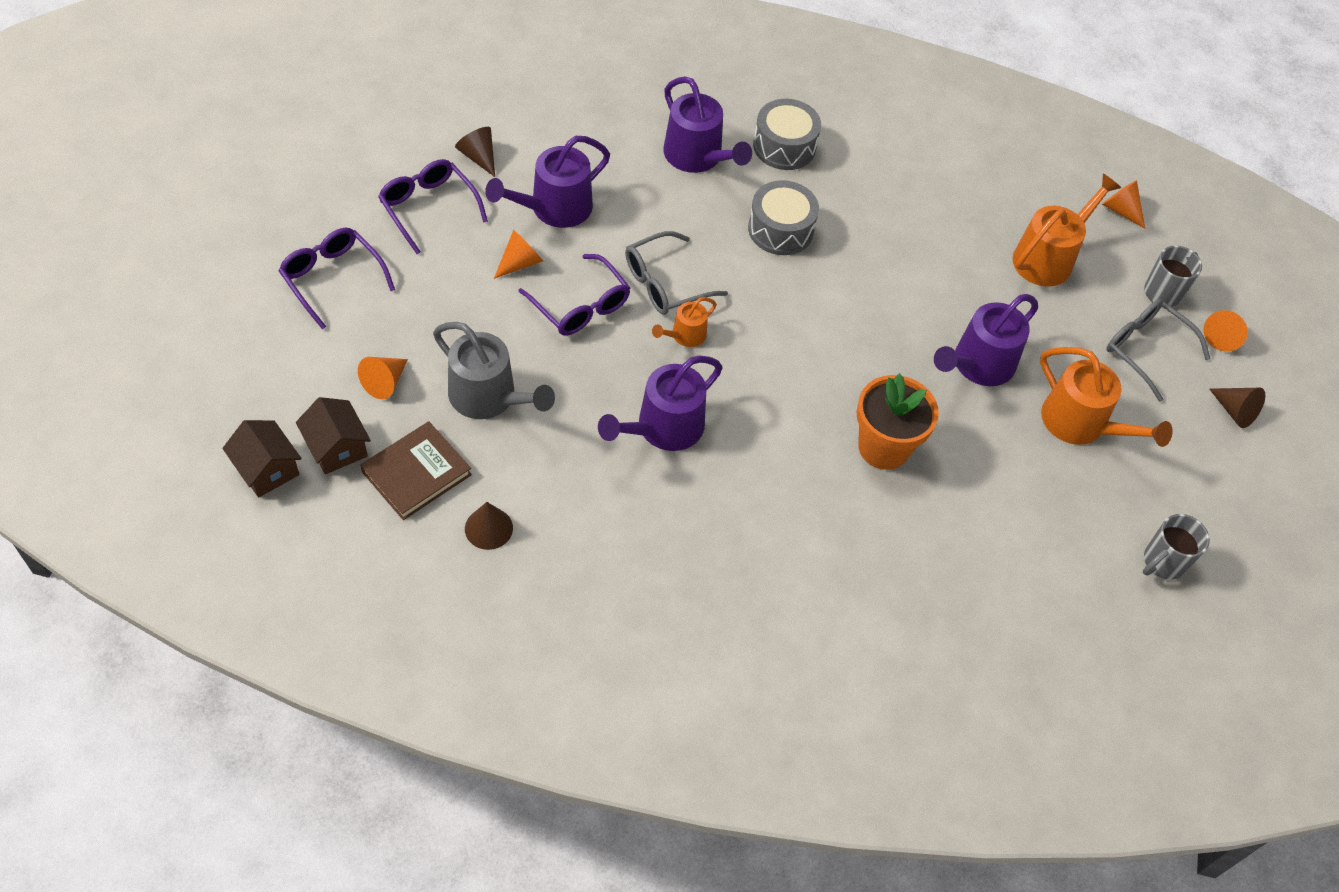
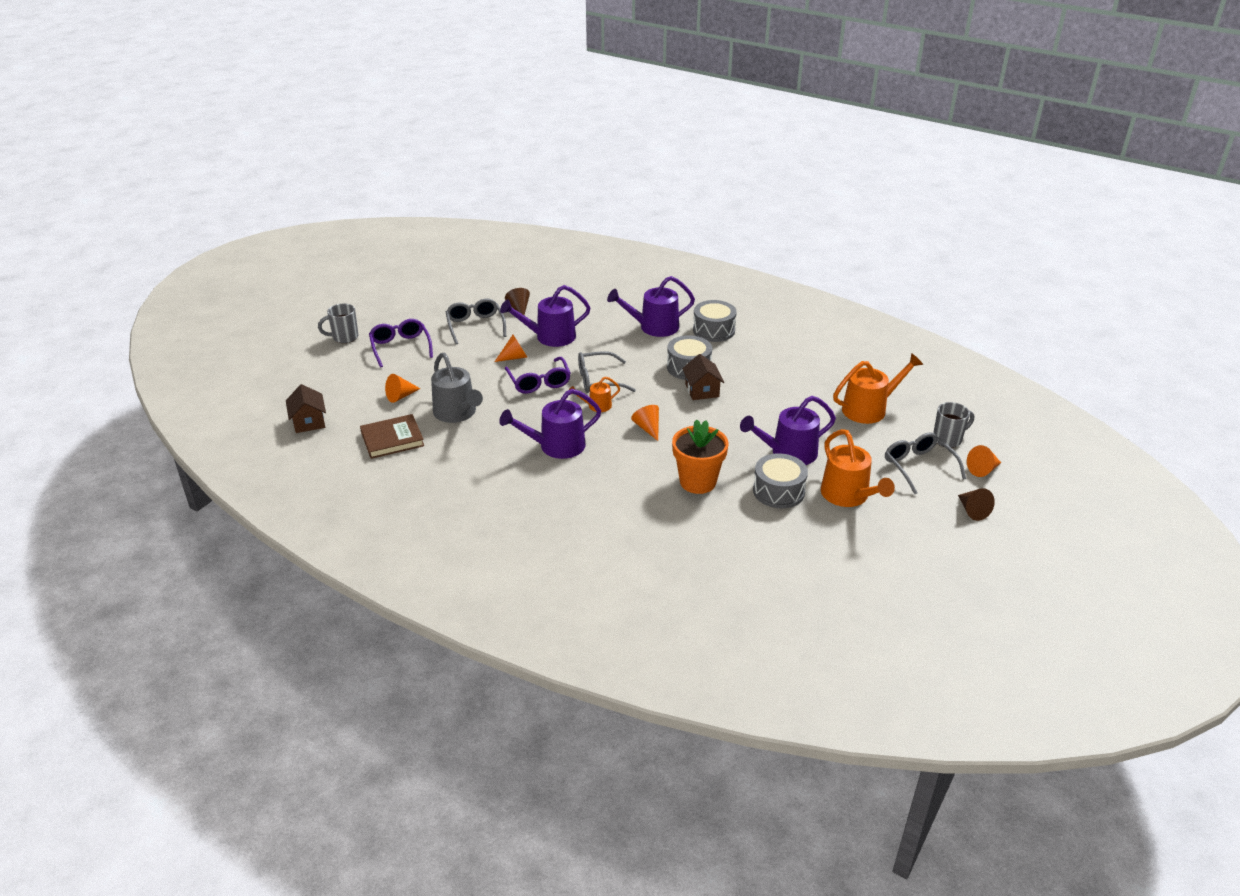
camera: 25 degrees right, 20 degrees down
(337, 447) = (354, 419): brown house -> brown house (702, 390)
(428, 208) = (475, 326): purple glasses -> grey glasses
(488, 528) = (418, 472): brown cone -> none
(697, 156) = (654, 327): purple watering can -> purple watering can turned 90 degrees clockwise
(992, 438) = (778, 491): none -> grey drum
(1120, 210) = (936, 394): orange cone -> orange cone (648, 428)
(1163, 562) = (872, 580): grey mug -> grey mug (344, 337)

